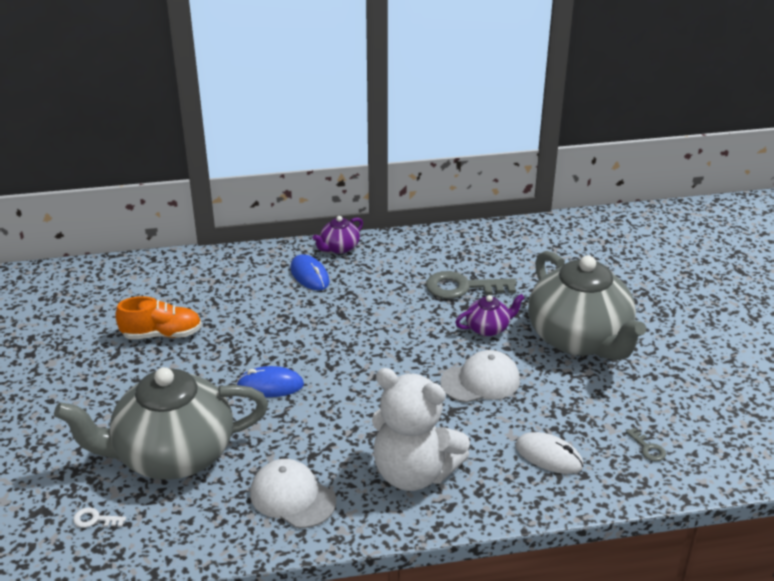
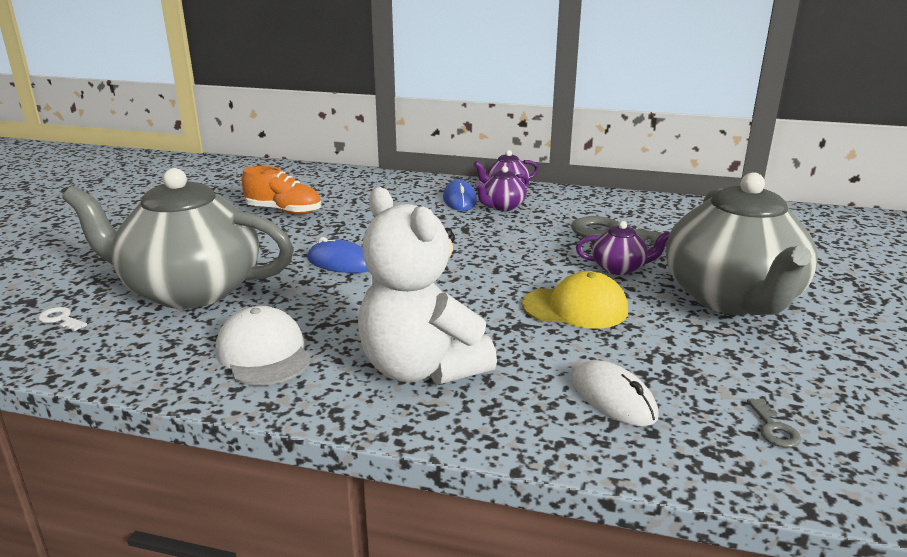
camera: 25 degrees right, 10 degrees down
(353, 275) = (502, 206): none -> purple teapot
(480, 381) = (575, 308): white cap -> yellow cap

